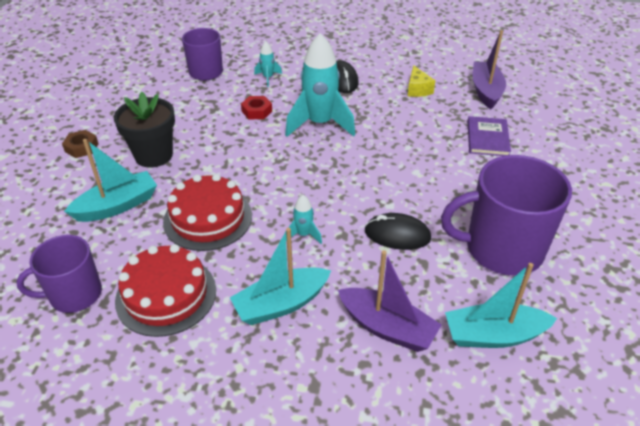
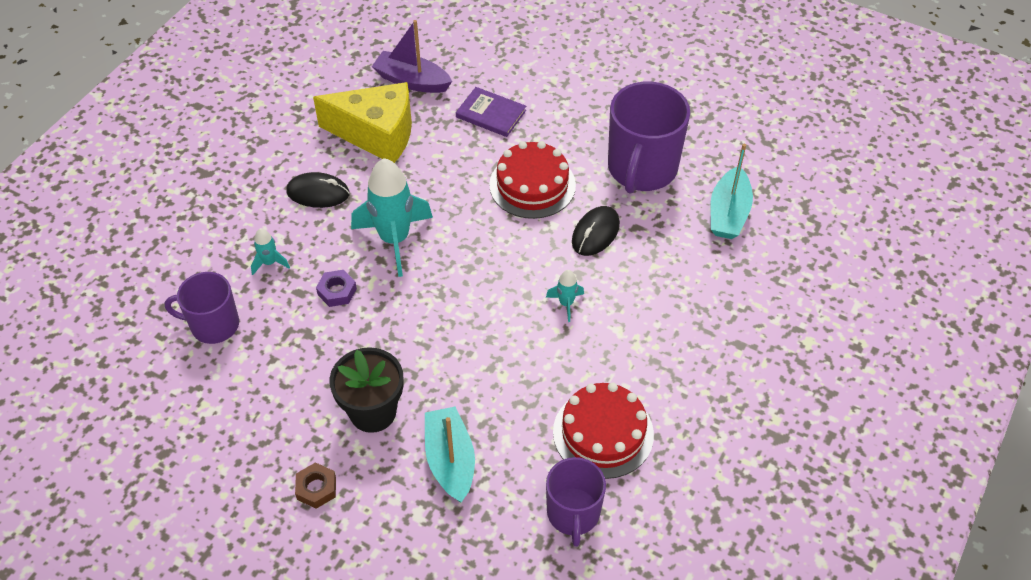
camera: 70 degrees left, 10 degrees up
(208, 218) = (508, 378): red cake -> red cake (532, 185)
(257, 111) = (337, 291): red nut -> purple nut
(281, 304) = (647, 344): turquoise boat -> none
(387, 328) = (698, 277): purple boat -> none
(417, 89) = (377, 134): yellow cheese -> yellow cheese, size x2.27

